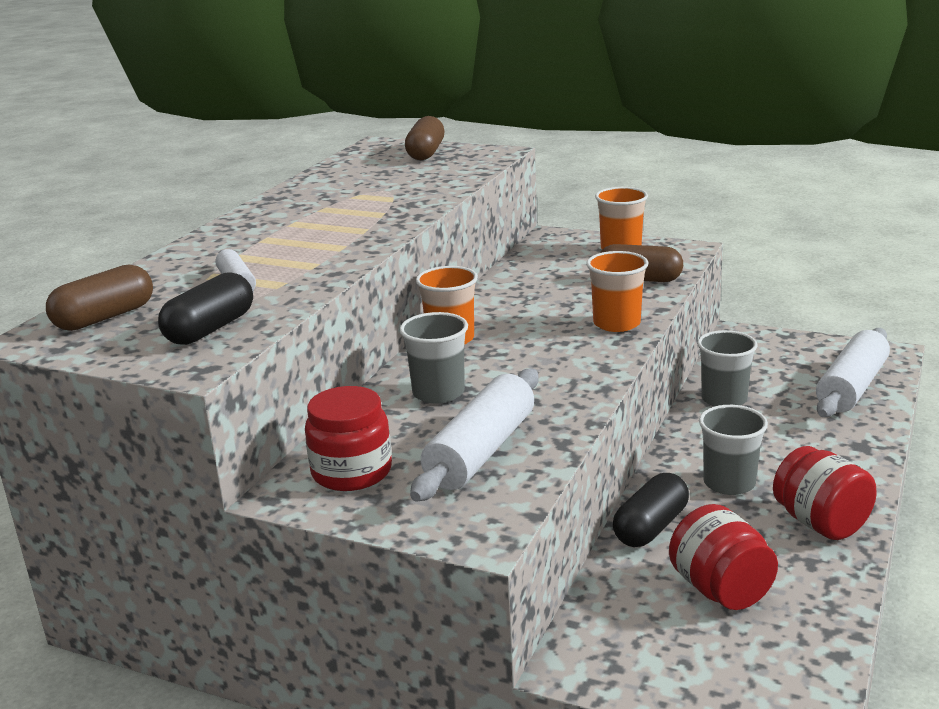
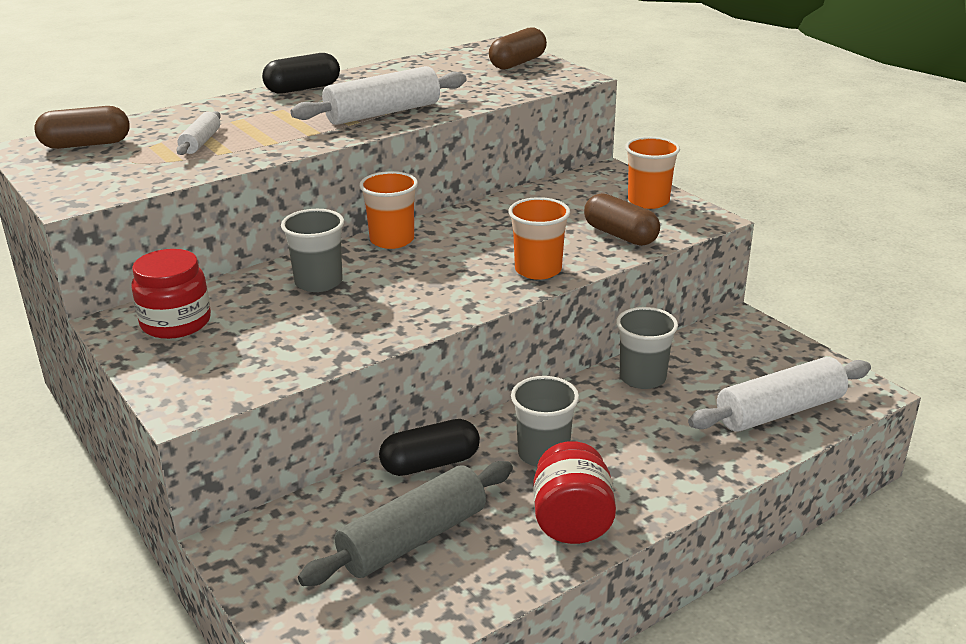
camera: 30 degrees right, 5 degrees up
(210, 329) = (127, 174): black capsule -> black capsule (303, 89)
(481, 451) = (278, 341): white rolling pin -> white rolling pin (383, 113)
(720, 590) = (413, 539): red jar -> grey rolling pin

